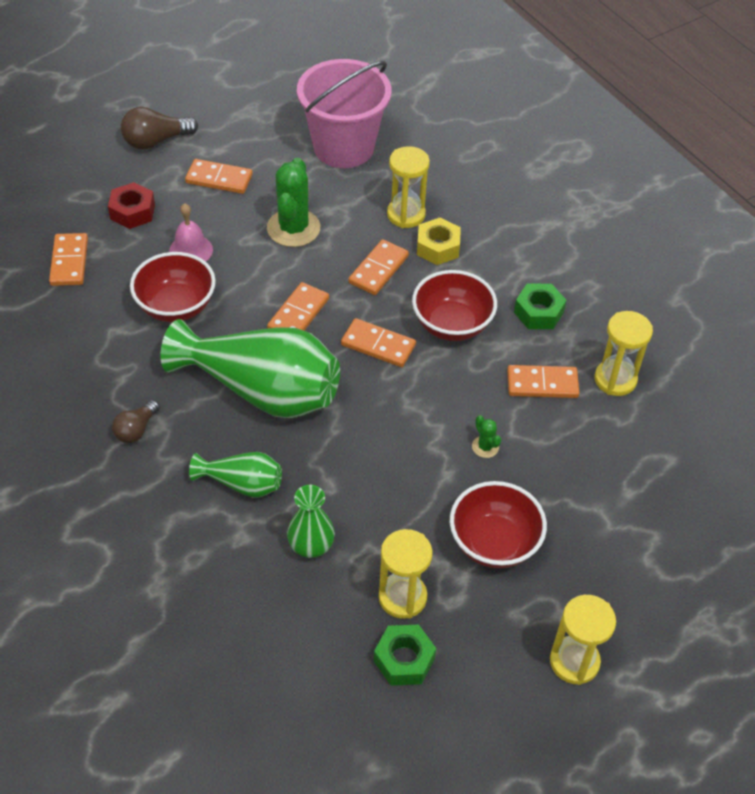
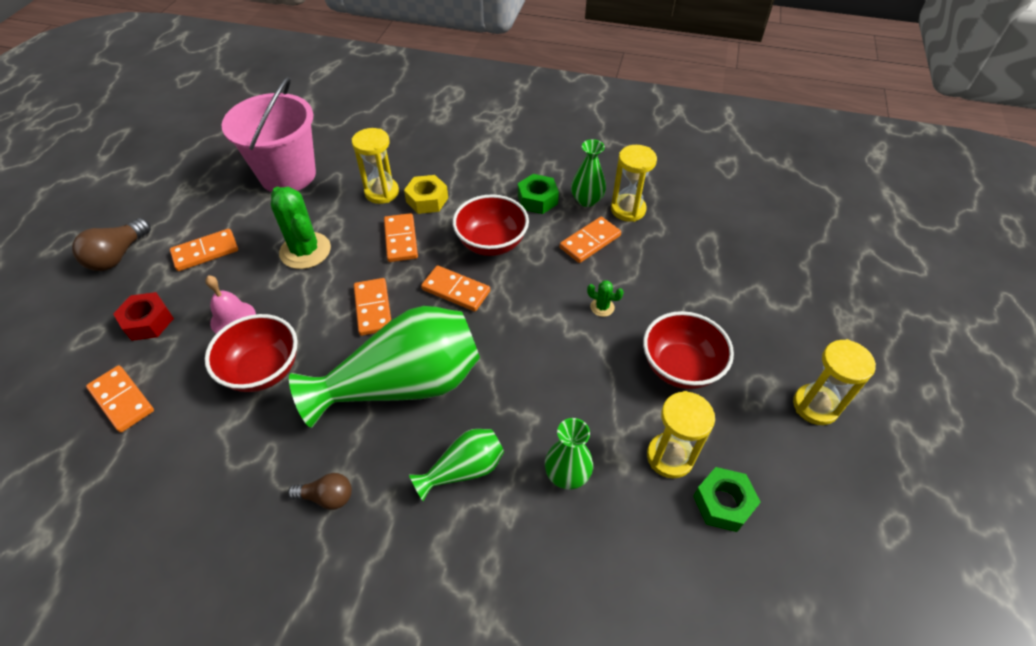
camera: 40 degrees left, 0 degrees up
(136, 429) = (327, 497): brown light bulb -> brown light bulb turned 75 degrees counterclockwise
(378, 345) = (456, 290): orange domino -> orange domino turned 45 degrees clockwise
(585, 344) = (586, 200): none -> green vase

